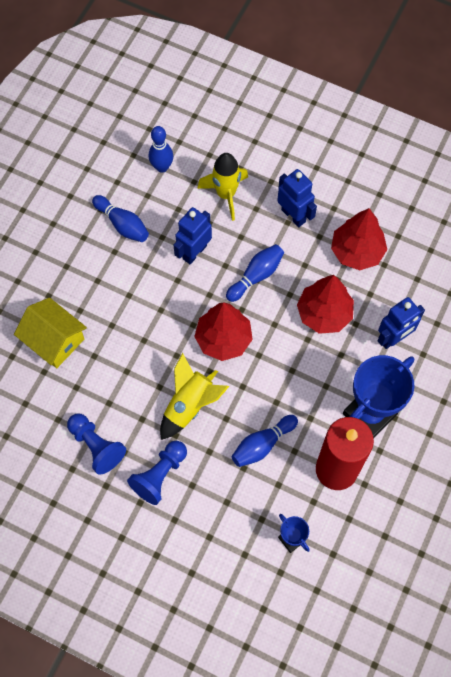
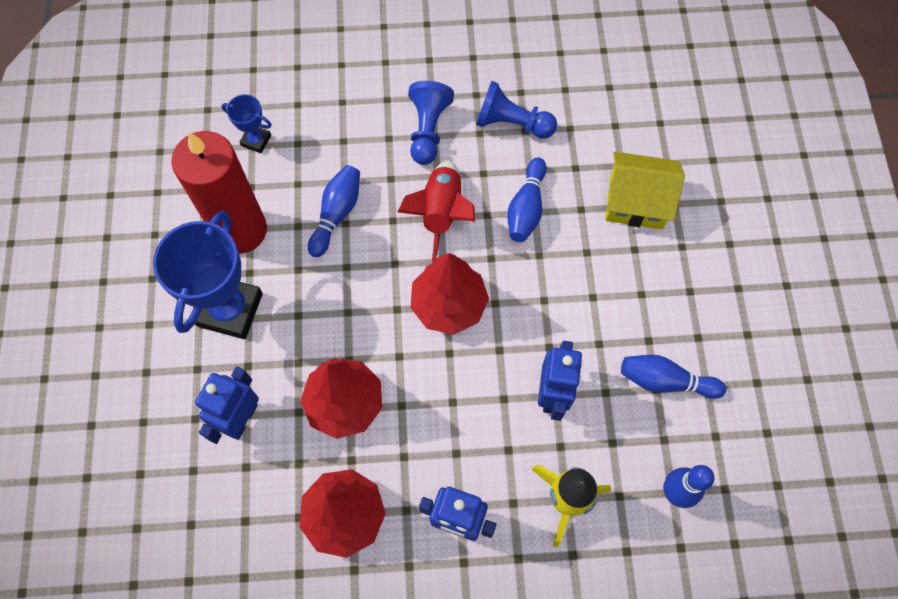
camera: 150 degrees right, 0 degrees up
(190, 405) = (441, 213): yellow rocket -> red rocket
(256, 276) = (457, 406): blue bowling pin -> blue bowling pin (526, 208)

